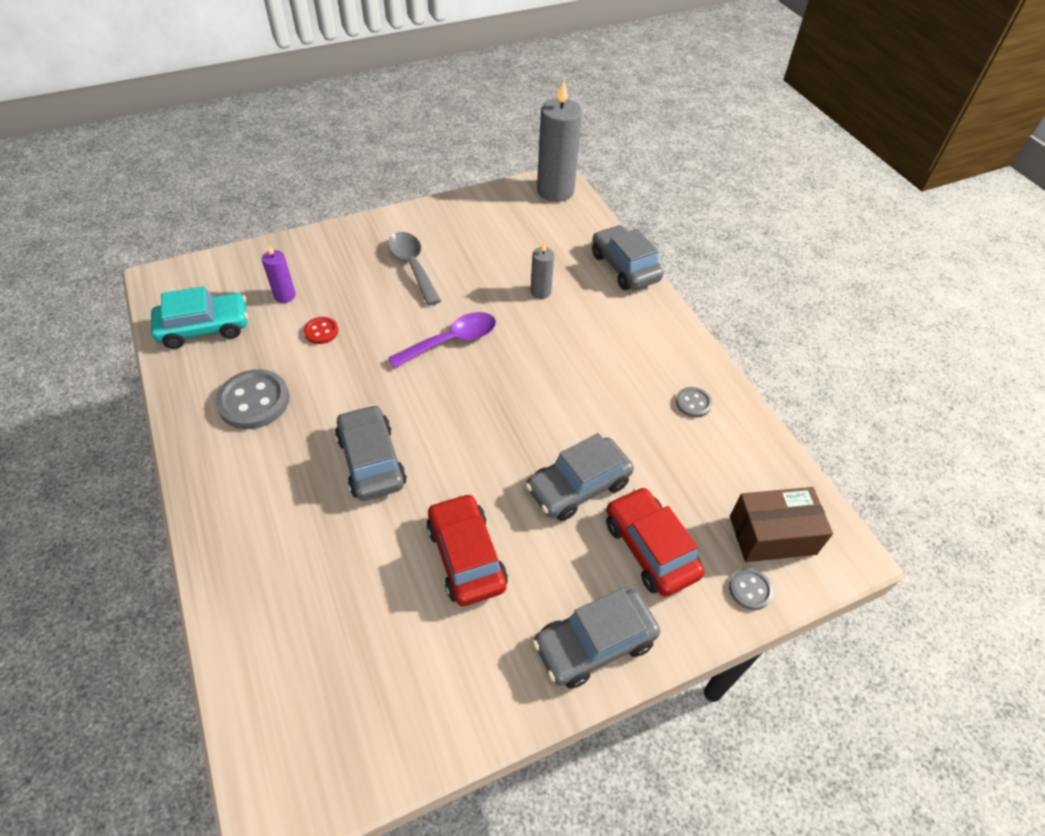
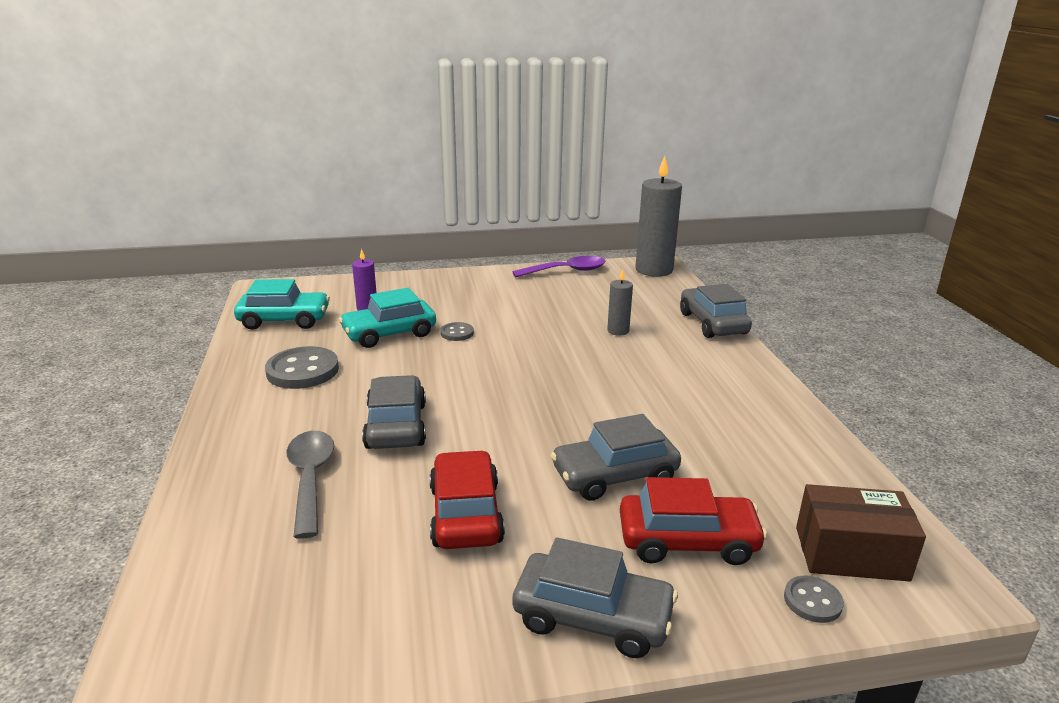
camera: 15 degrees right, 25 degrees down
(321, 331) = (389, 333): red button -> turquoise car
(413, 266) = (495, 302): grey spoon -> grey spoon (310, 479)
(451, 341) = (514, 353): purple spoon -> purple spoon (566, 271)
(594, 643) = (592, 617): grey car -> grey car turned 150 degrees counterclockwise
(650, 548) = (687, 541): red car -> red car turned 105 degrees clockwise
(693, 403) = (768, 428): grey button -> grey button (457, 333)

